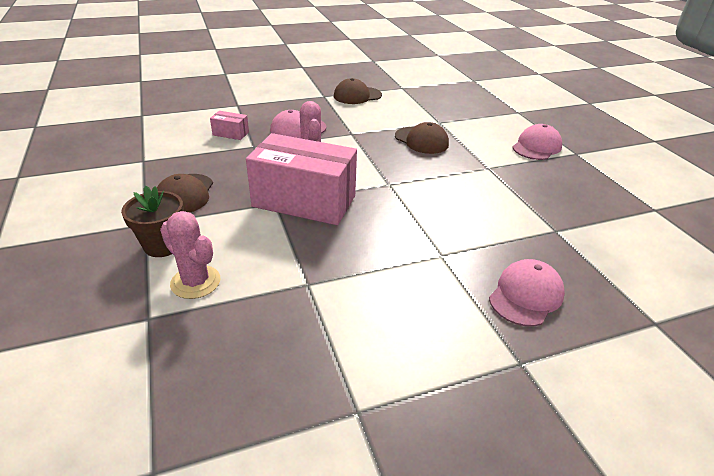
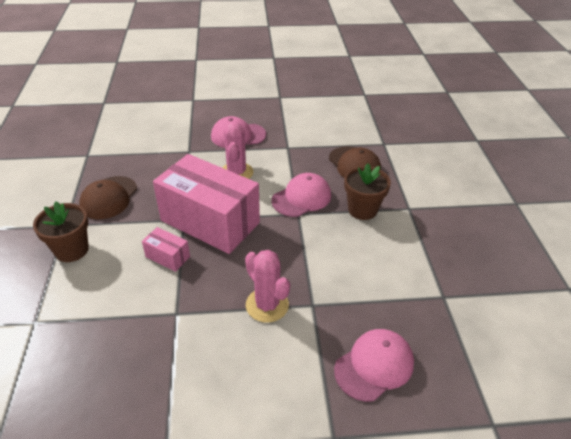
camera: 15 degrees right, 5 degrees up
(195, 282) = (84, 293): pink cactus -> pink cactus (267, 305)
(231, 133) = (174, 133): pink box -> pink box (168, 257)
(357, 96) = (313, 100): brown cap -> none
(447, 174) = (362, 210): none -> brown flower pot
(536, 147) = (475, 188): pink cap -> pink cap (302, 198)

